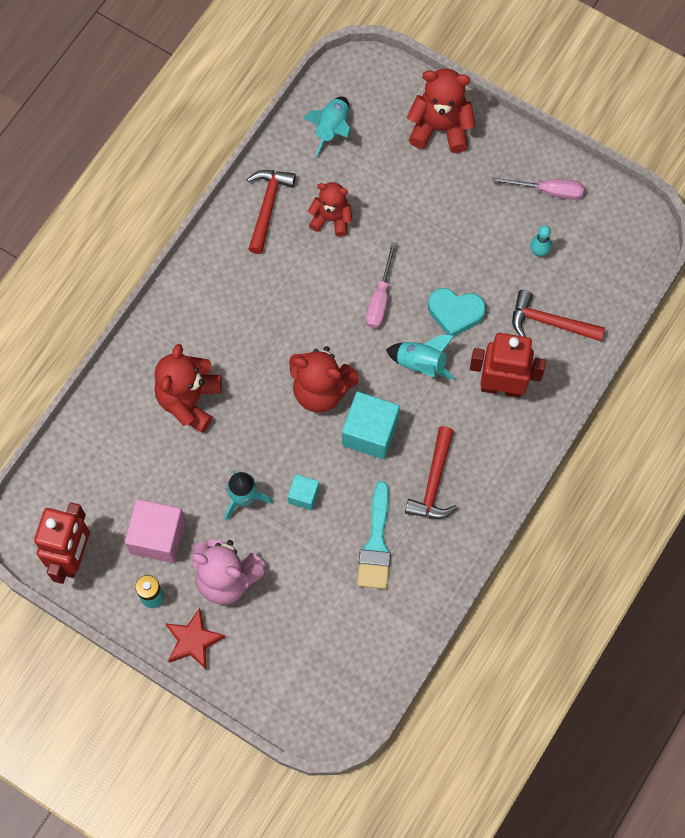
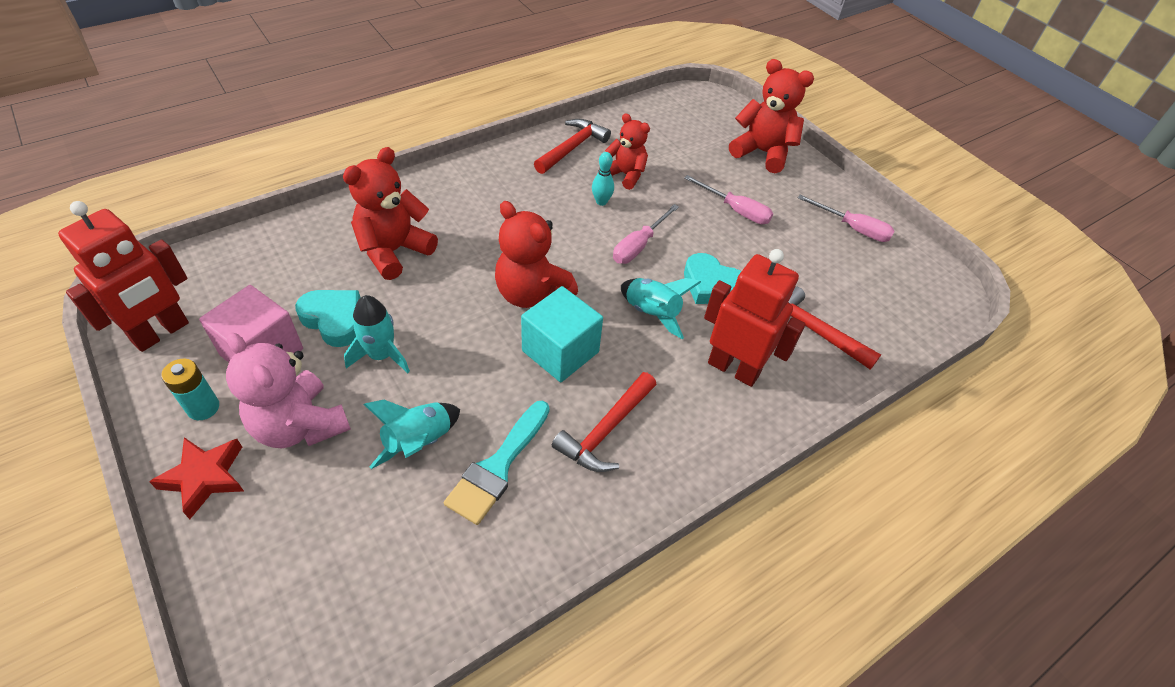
camera: 20 degrees right, 20 degrees down
(189, 485) = (334, 320): none -> turquoise heart
(303, 495) = (447, 380): turquoise cube -> none
(332, 129) = (662, 122): turquoise rocket -> turquoise rocket (419, 442)
(443, 217) = (735, 210): none -> pink screwdriver
(539, 252) = (825, 269): turquoise bowling pin -> turquoise bowling pin (601, 202)

